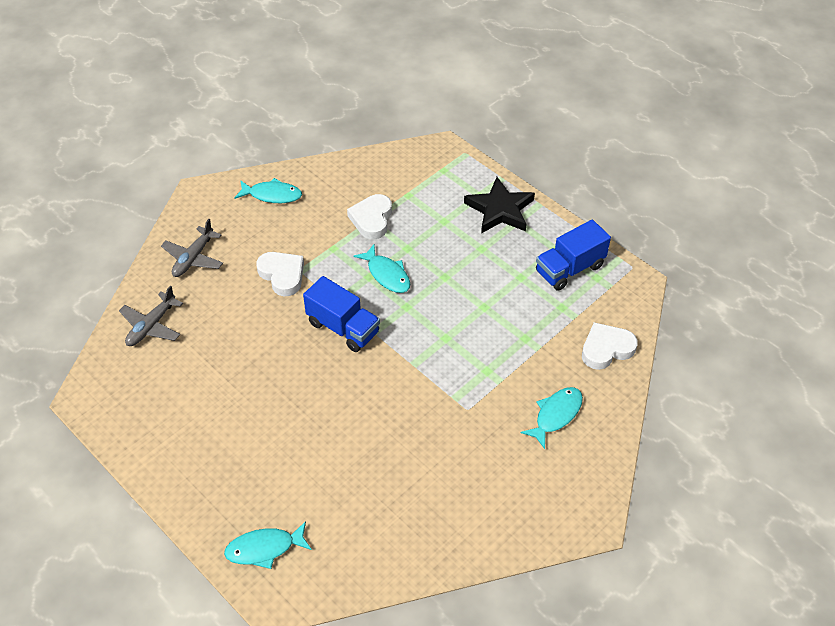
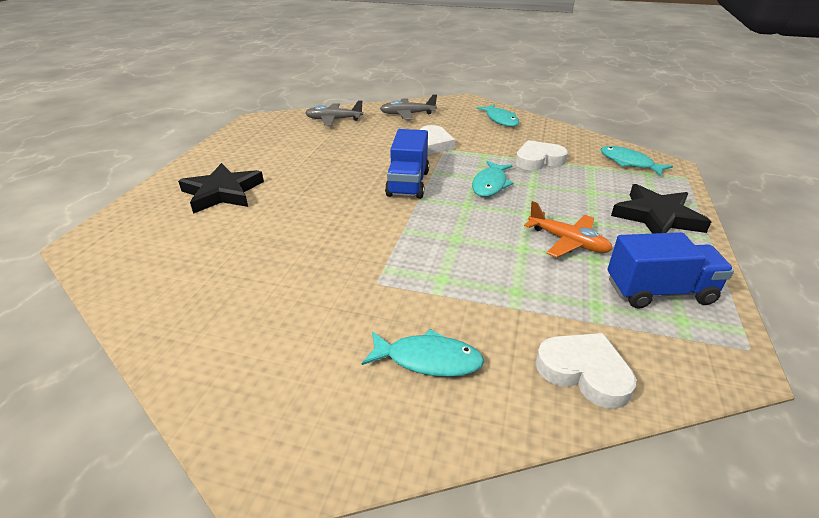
camera: 60 degrees right, 15 degrees down
(254, 472) = (222, 192): none -> black star
(264, 548) = (141, 221): turquoise fish -> turquoise fish (629, 163)
(494, 278) = (568, 242): none -> orange plane
(569, 269) = (659, 291): blue truck -> blue truck turned 150 degrees clockwise

